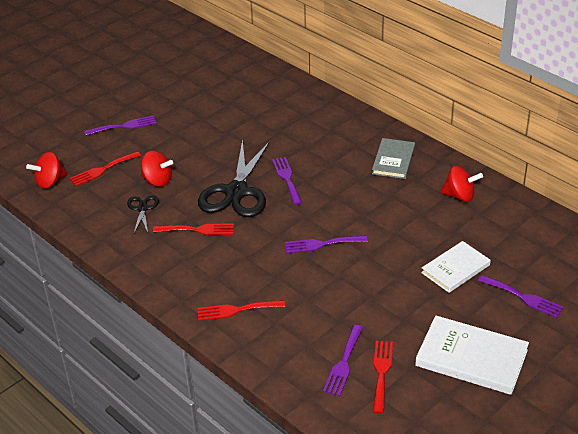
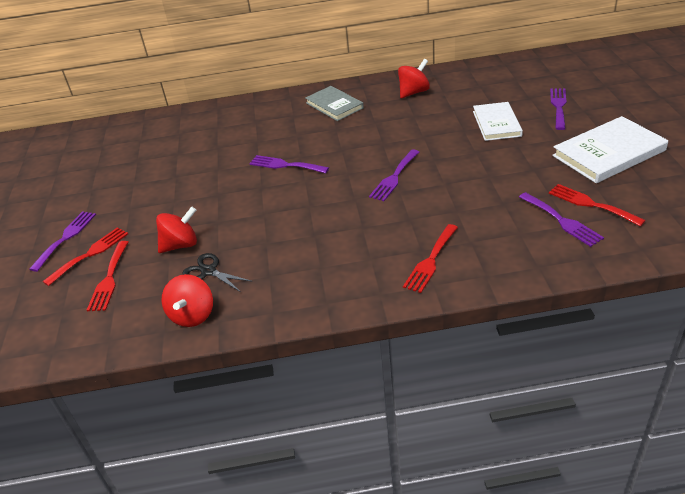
camera: 50 degrees left, 0 degrees up
(50, 182) = (69, 330): red spinning top -> red spinning top (192, 315)
(198, 230) = (287, 244): red fork -> red fork (90, 254)
(236, 192) = (265, 200): black scissors -> none
(523, 297) = (558, 106): purple fork -> purple fork turned 60 degrees counterclockwise

